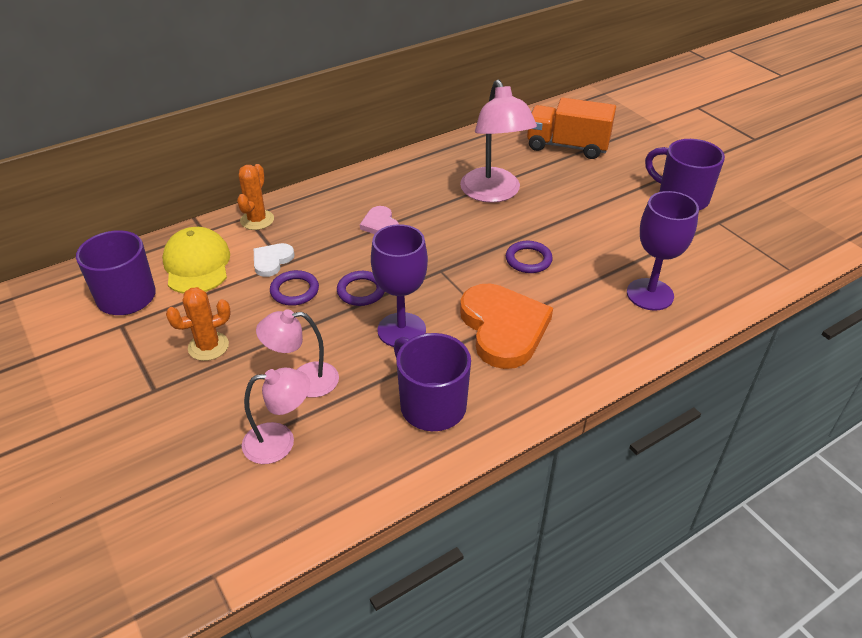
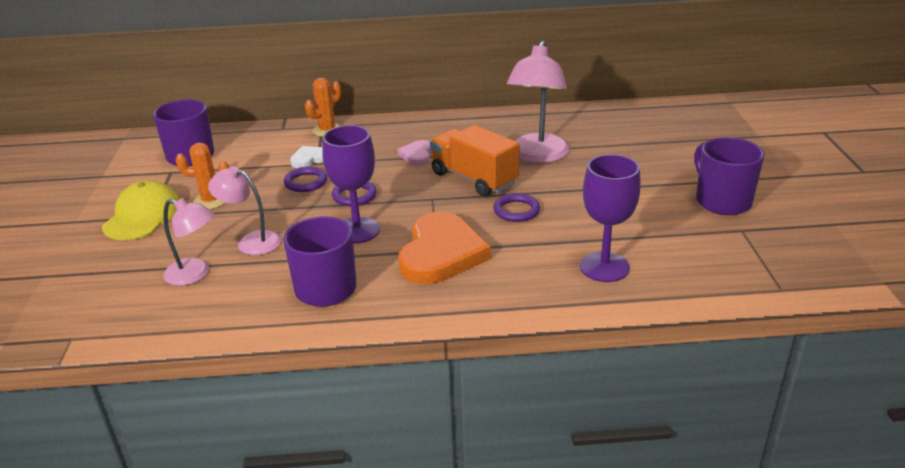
camera: 30 degrees right, 10 degrees down
(197, 264) = (256, 148): yellow cap -> yellow cap (143, 216)
(567, 146) = (646, 135): orange truck -> orange truck (474, 179)

